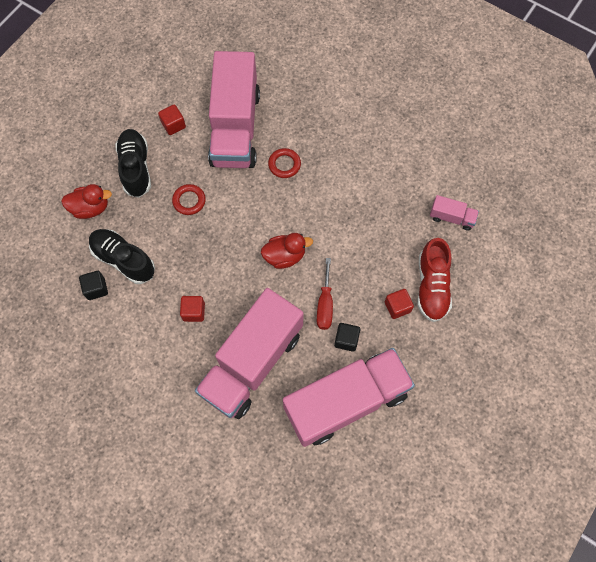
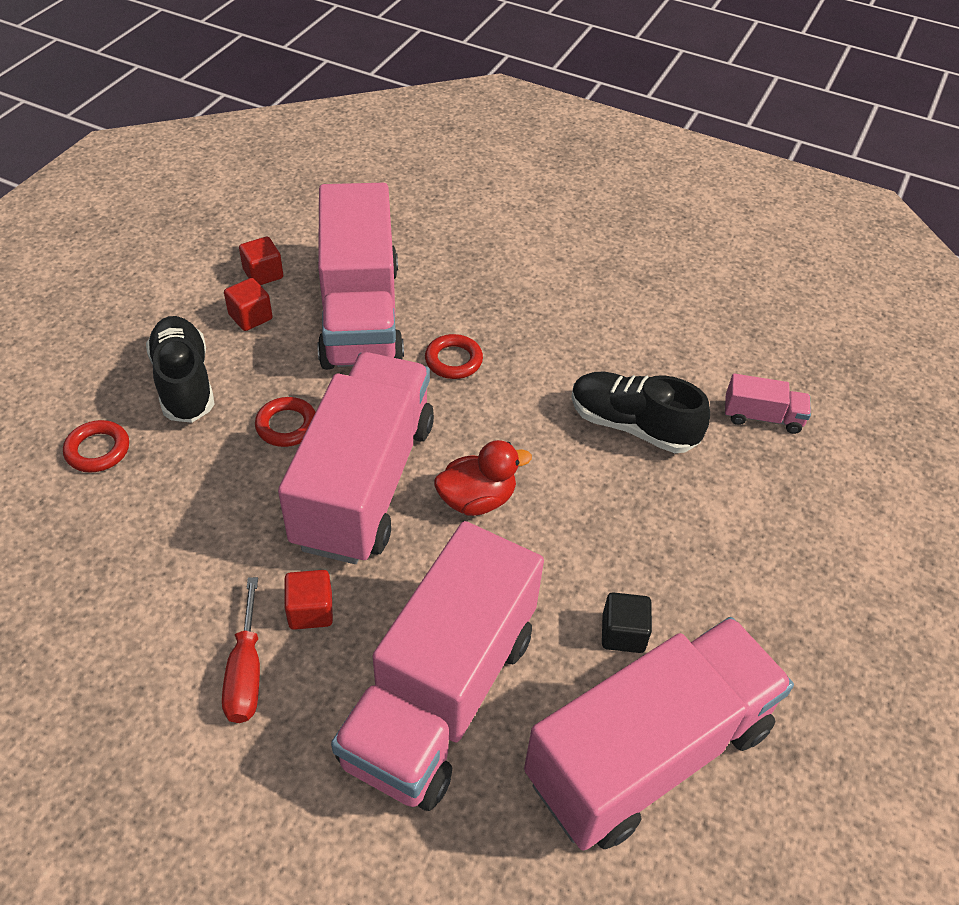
camera: 10 degrees left, 20 degrees down
(90, 208) = (98, 450): red duck -> red ring
(96, 288) = (107, 586): black cube -> none
(124, 260) = (163, 531): black shoe -> black shoe (632, 426)
(227, 240) = (364, 483): none -> pink truck
(325, 304) = (568, 574): red screwdriver -> red screwdriver (246, 672)
(397, 307) = (706, 566): red cube -> red cube (263, 274)
(432, 286) = (760, 526): red shoe -> none

